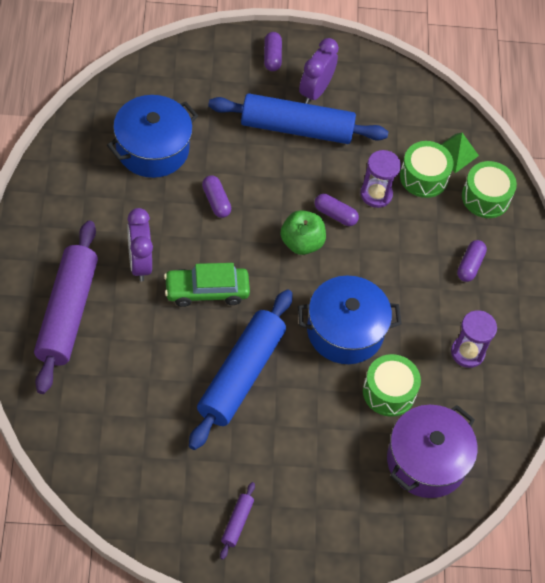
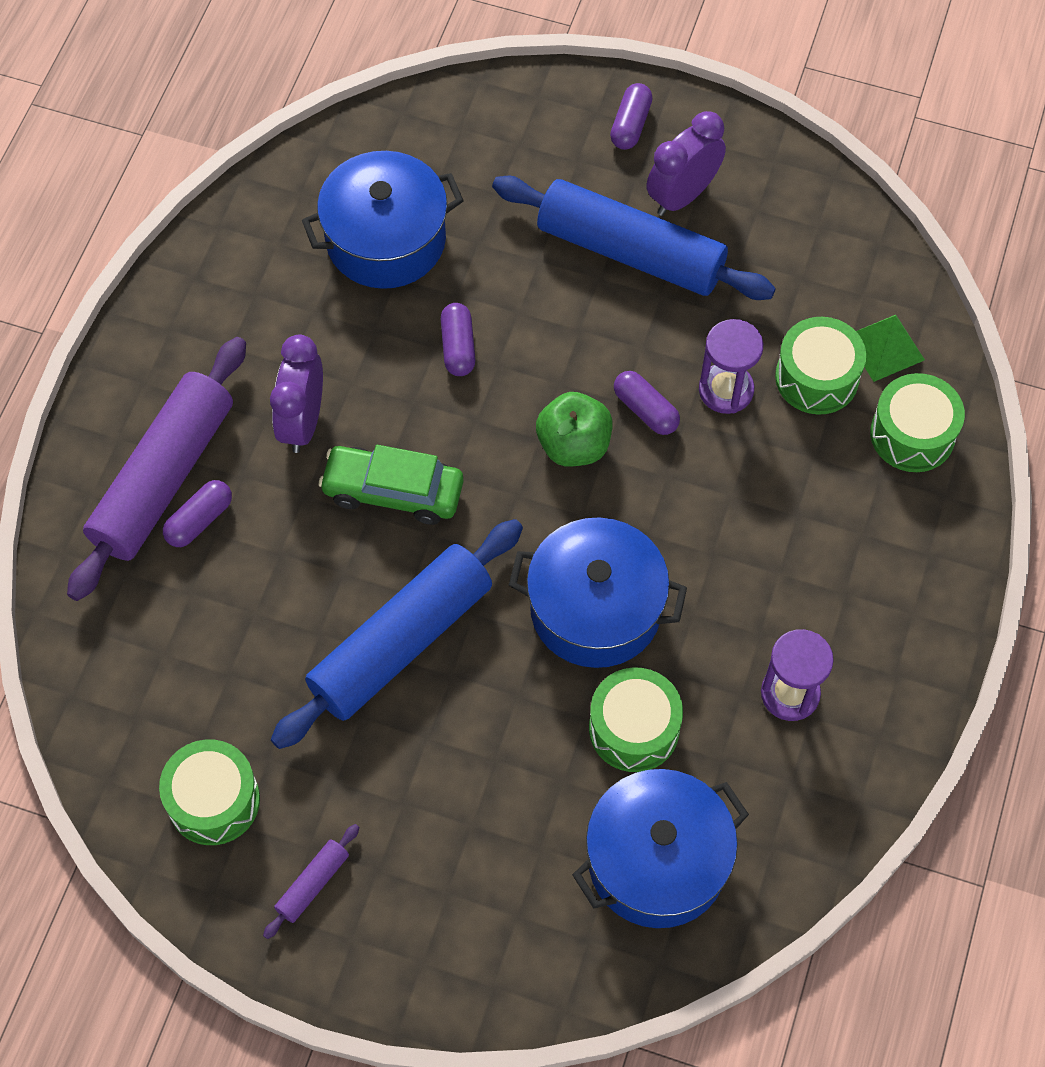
camera: 25 degrees right, 5 degrees up
(162, 490) = (214, 800): none -> green drum
(426, 461) = (657, 861): purple pot -> blue pot
(470, 265) = (845, 545): purple capsule -> purple capsule (199, 520)

